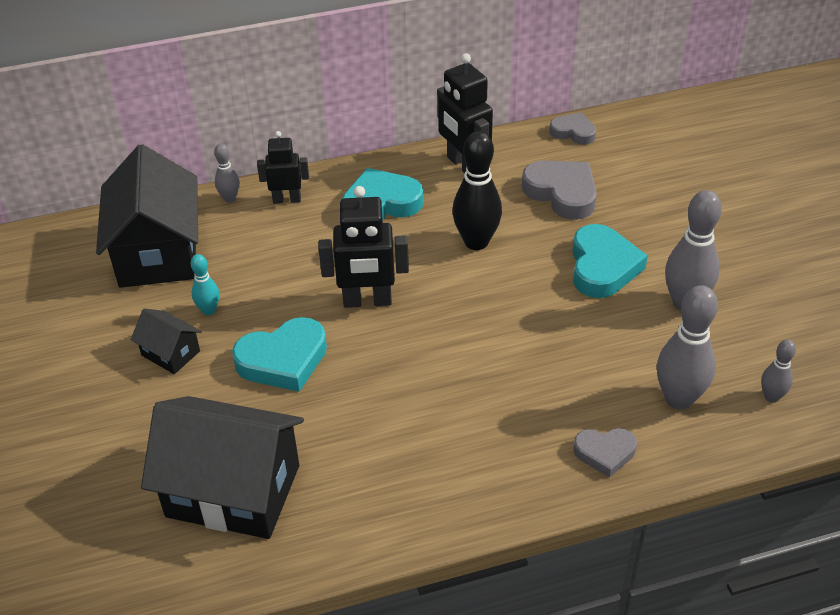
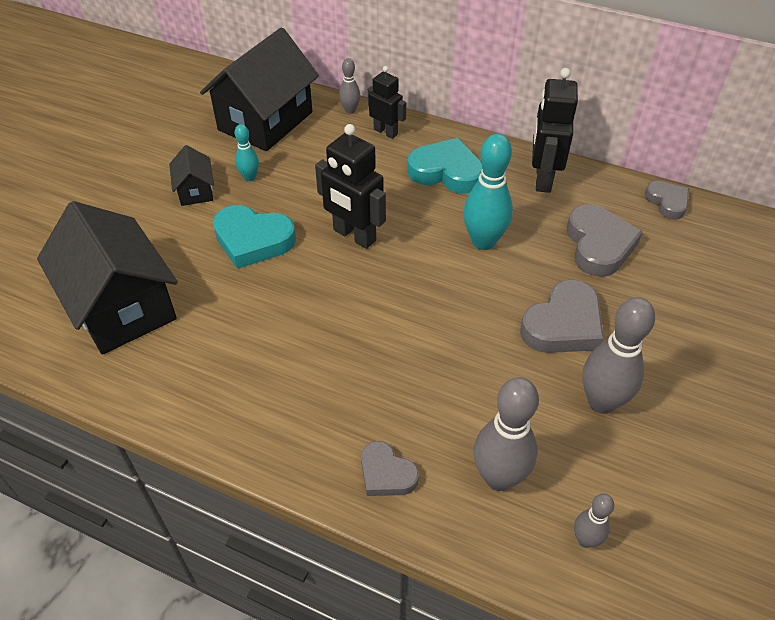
camera: 40 degrees right, 5 degrees up
(476, 242) = (483, 241): black bowling pin -> turquoise bowling pin
(602, 267) = (563, 325): turquoise heart -> grey heart

